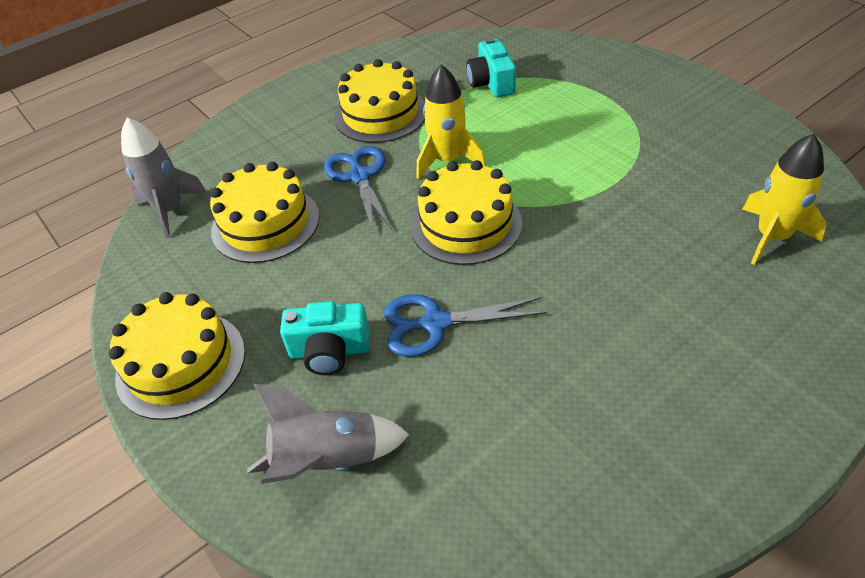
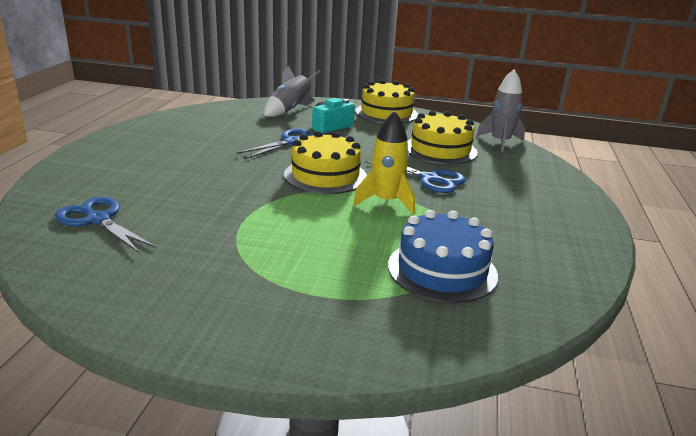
camera: 135 degrees right, 20 degrees down
(380, 114) = (487, 216): yellow cake -> none
(491, 83) = (442, 270): turquoise camera -> blue cake
(772, 237) = (98, 220): yellow rocket -> blue scissors

